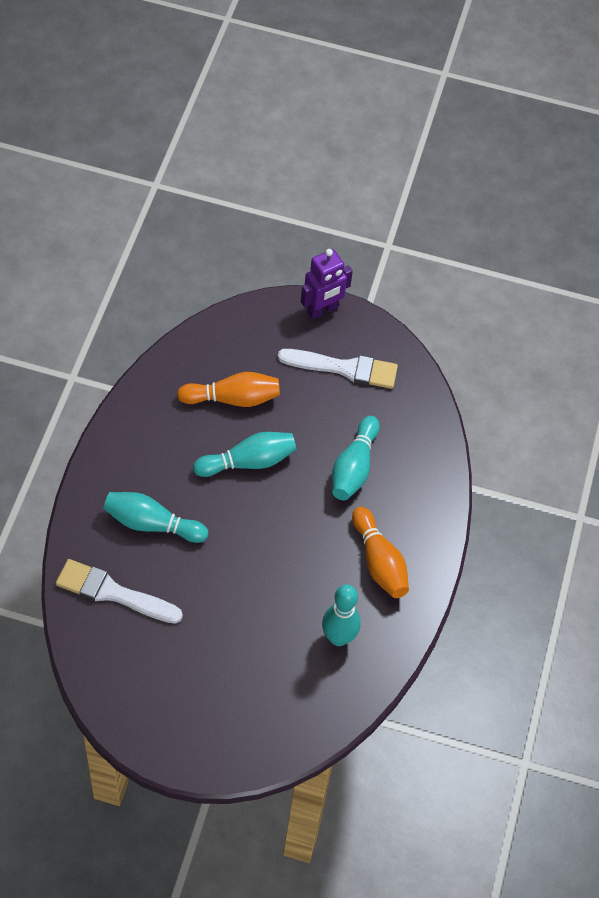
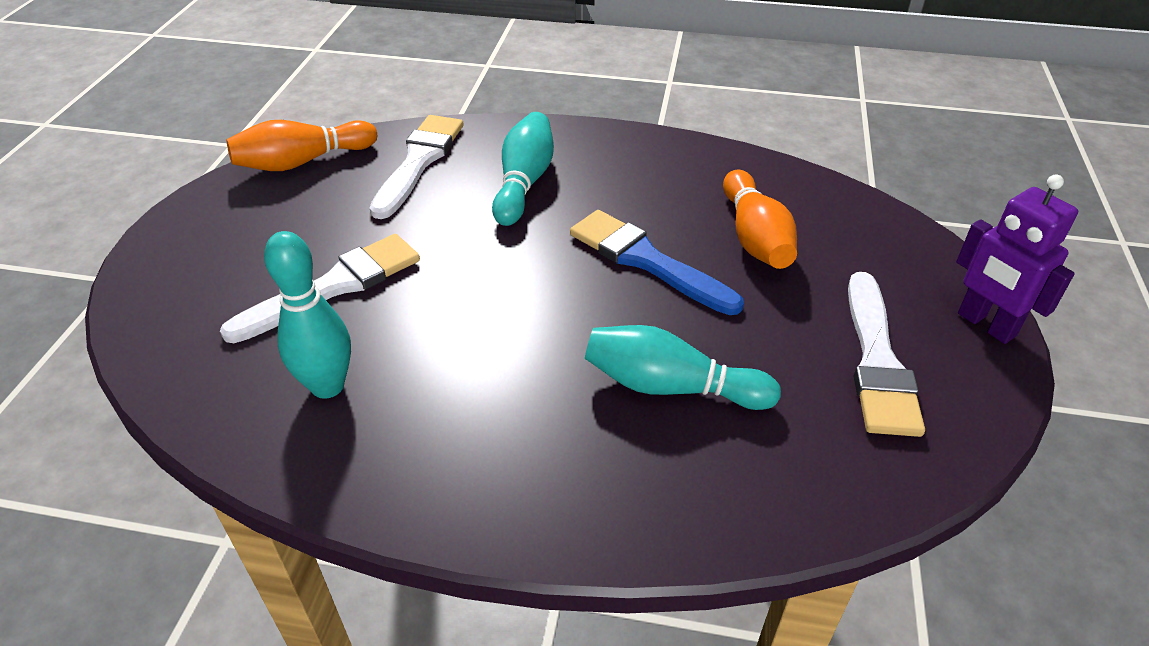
camera: 90 degrees right, 15 degrees down
(248, 462) = (646, 261): turquoise bowling pin -> blue brush
(251, 641) = (334, 286): none -> white brush
(379, 561) = (478, 434): orange bowling pin -> orange bowling pin (303, 162)

